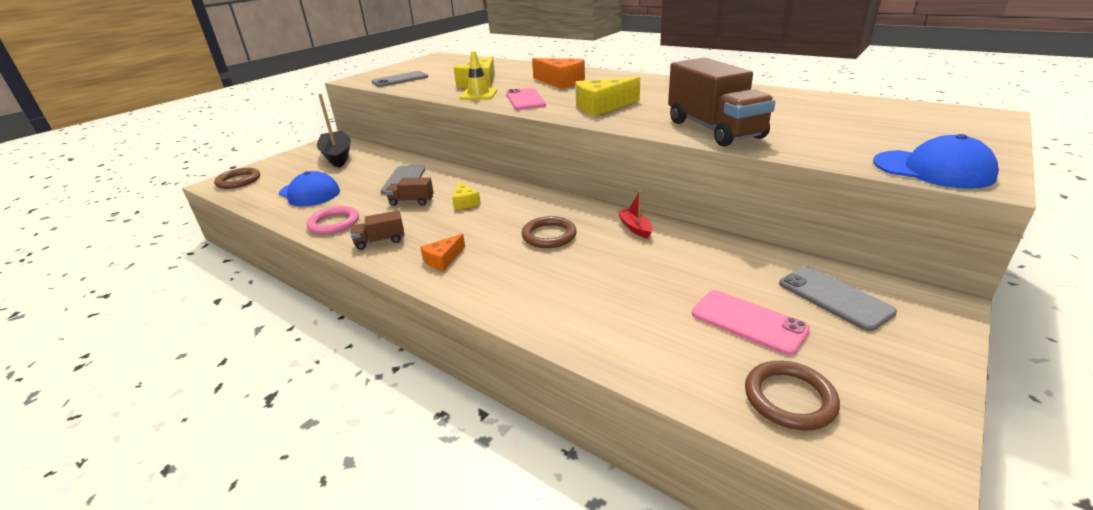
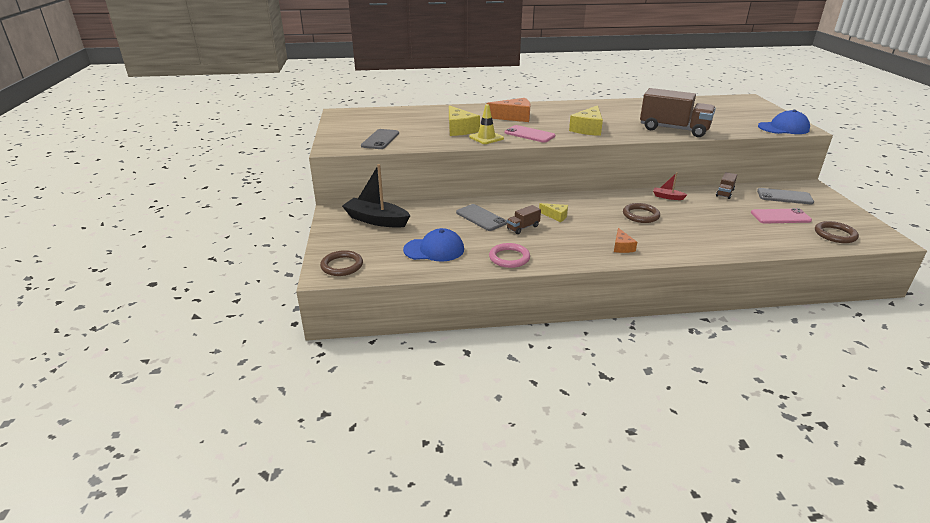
camera: 45 degrees left, 0 degrees up
(380, 241) = (565, 254): brown truck -> brown truck (724, 193)

